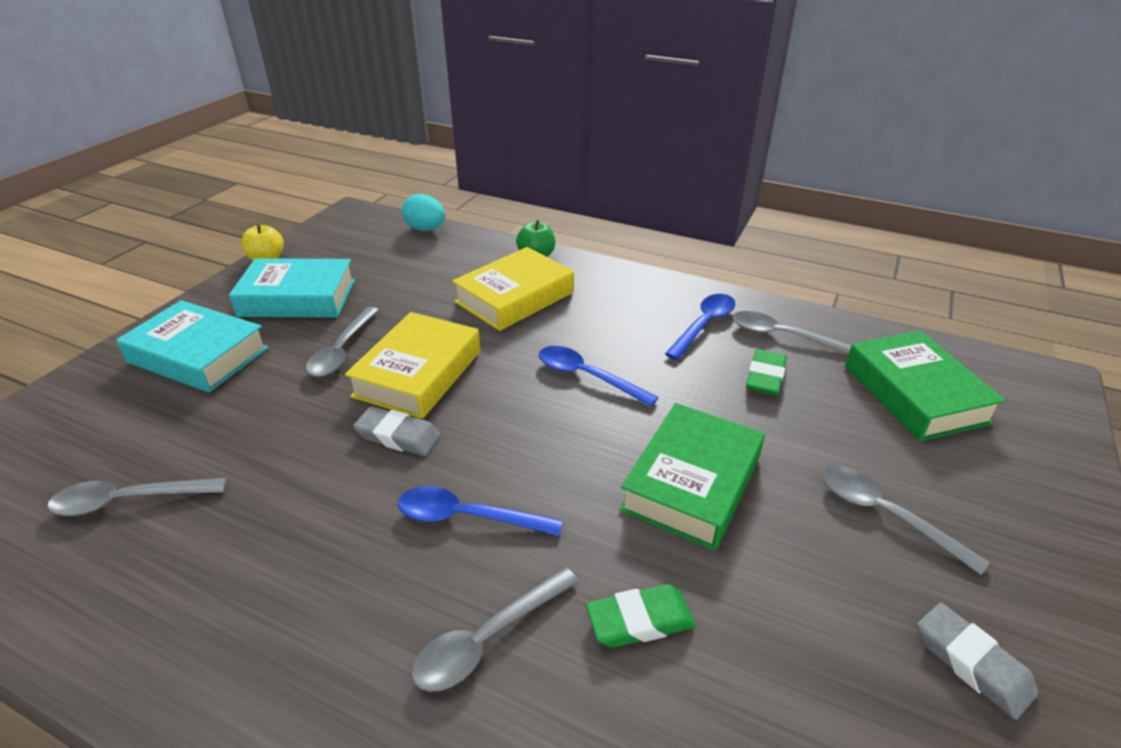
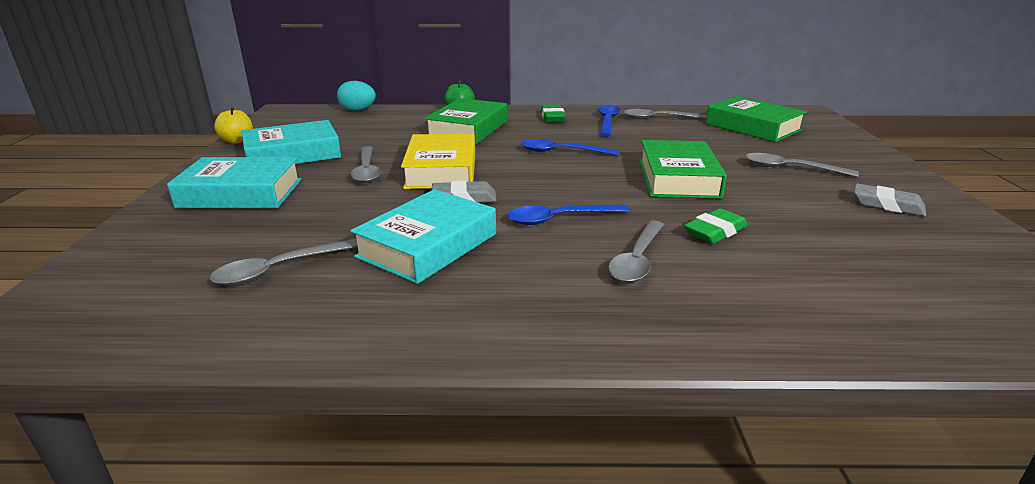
camera: 25 degrees left, 10 degrees down
(289, 514) = (428, 245): none -> turquoise book
(515, 297) = (468, 129): yellow book -> green book
(765, 377) = (668, 134): green eraser -> green eraser (552, 117)

